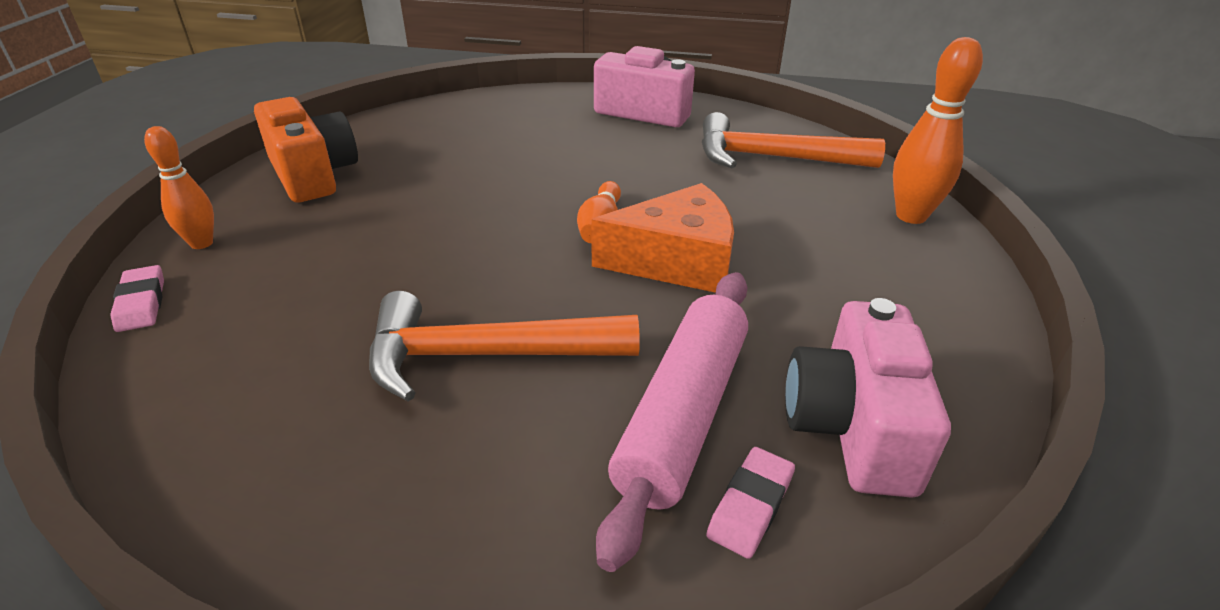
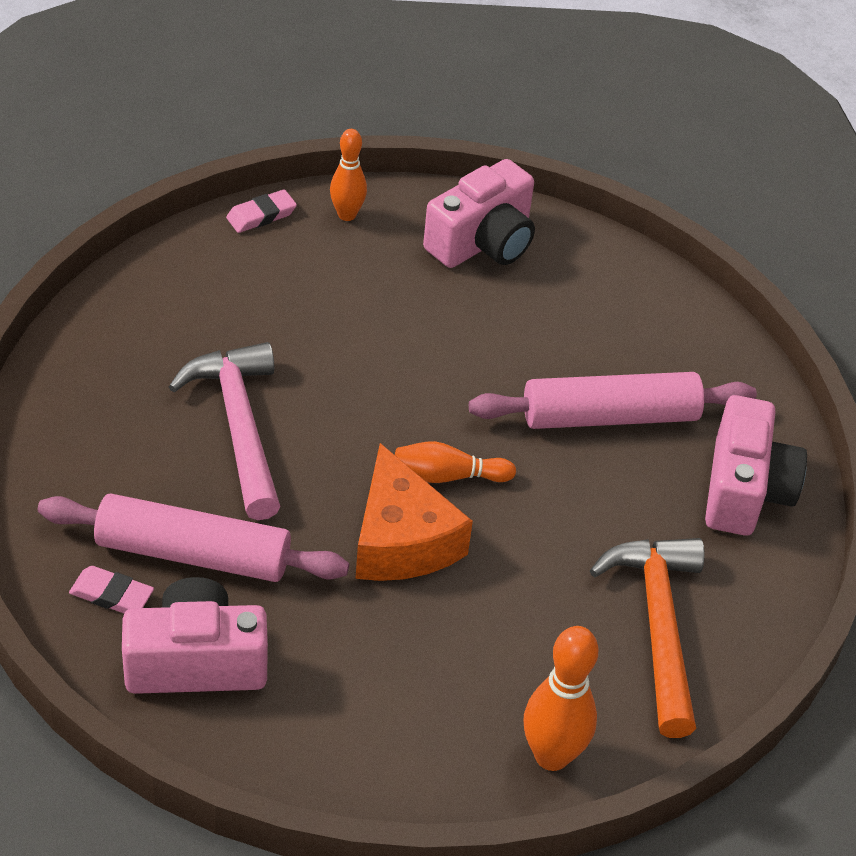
camera: 75 degrees right, 10 degrees up
(313, 174) = (482, 242): orange camera -> pink camera
(485, 355) = (239, 426): orange hammer -> pink hammer
(556, 147) = (610, 416): none -> pink rolling pin

